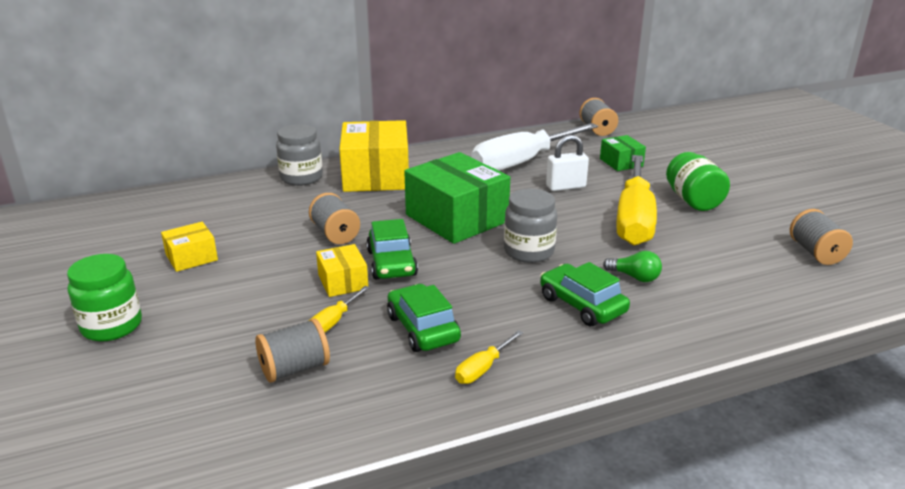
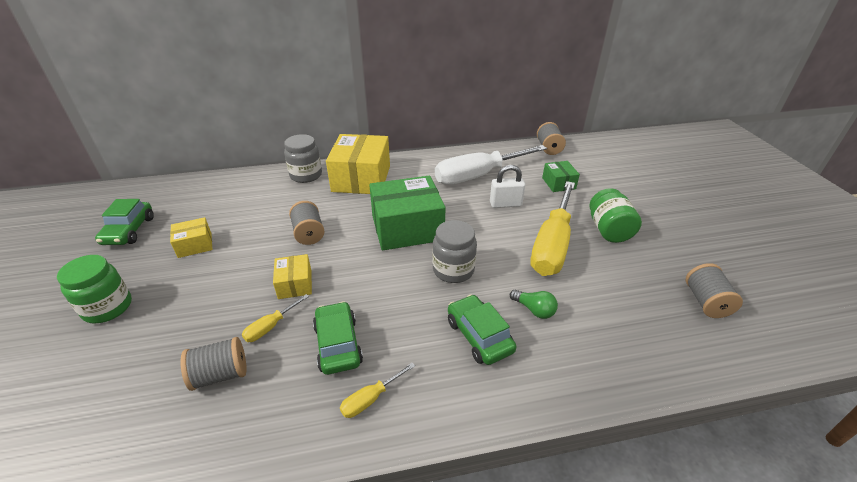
camera: 10 degrees right, 10 degrees up
(392, 263) = (340, 269): green car -> green car (129, 231)
(456, 218) = (407, 228): green box -> green box turned 75 degrees counterclockwise

